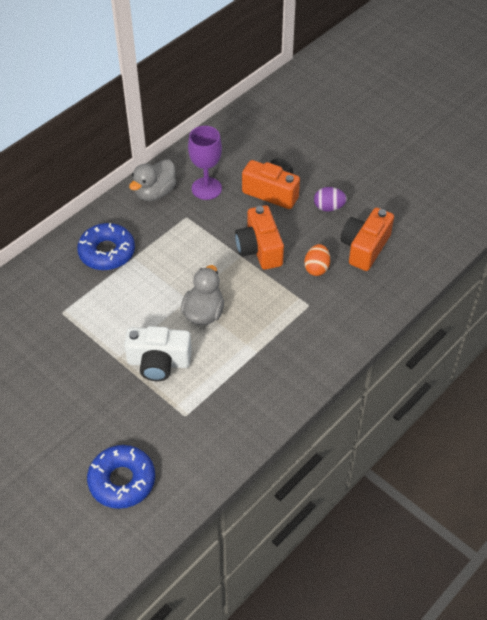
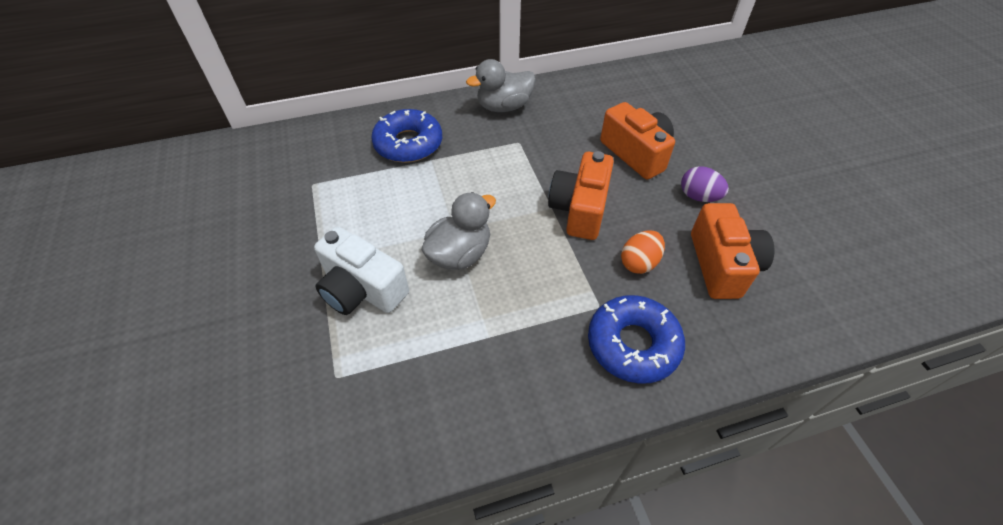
camera: 30 degrees right, 0 degrees up
(122, 481) = (188, 427): blue donut -> blue donut (633, 344)
(206, 188) = (562, 123): purple goblet -> none
(364, 247) = (722, 265): orange camera -> orange camera turned 120 degrees clockwise

